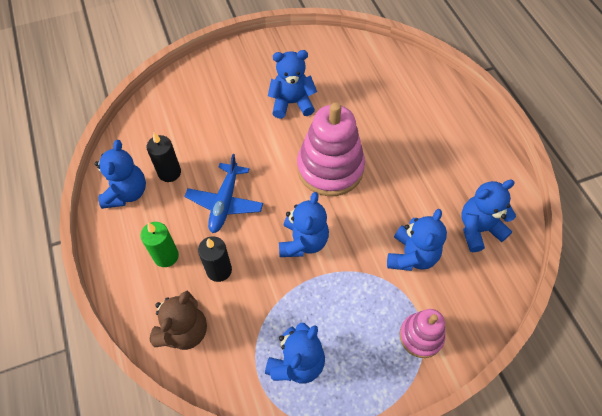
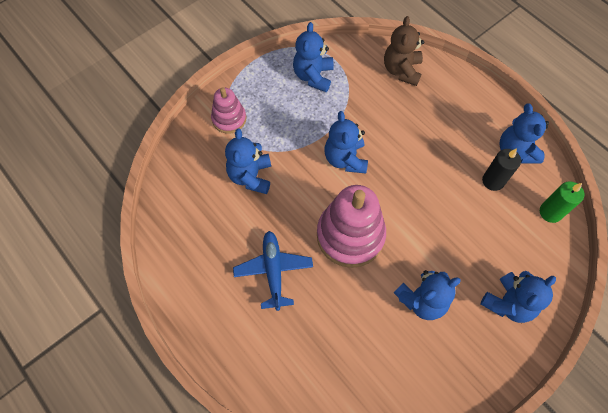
camera: 160 degrees right, 5 degrees up
(166, 256) = (447, 113): green candle -> green candle (550, 212)
(219, 270) = (401, 116): black candle -> none
(225, 202) = (428, 170): blue plane -> blue plane (273, 271)
(478, 229) = (196, 219): blue teddy bear -> blue teddy bear (508, 303)

